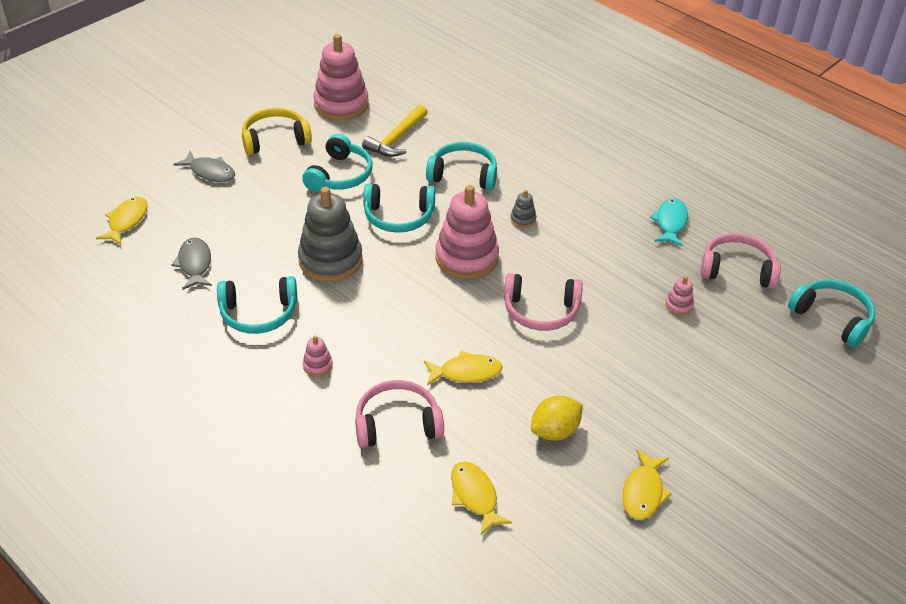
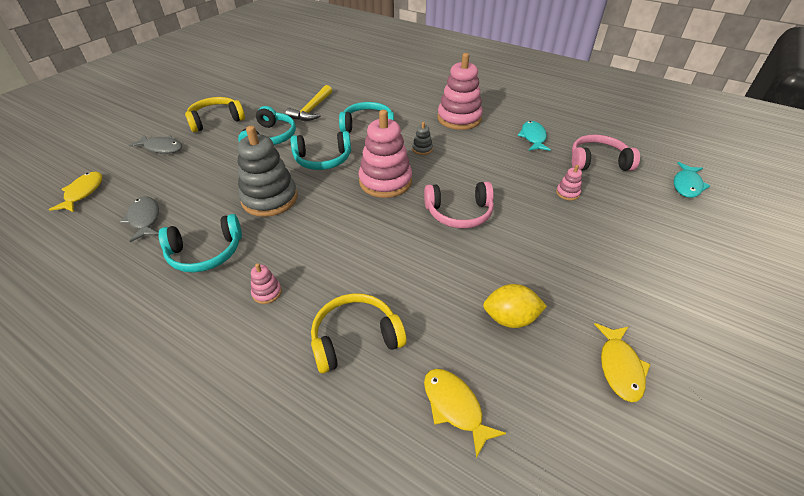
camera: 10 degrees left, 0 degrees up
(341, 104) = (266, 94): pink stacking toy -> pink stacking toy (459, 118)
(397, 423) = (355, 338): pink headphones -> yellow headphones
(466, 372) = (410, 276): yellow fish -> none
(555, 431) = (510, 318): yellow lemon -> yellow lemon turned 45 degrees clockwise
(832, 318) = (687, 185): turquoise headphones -> turquoise fish

